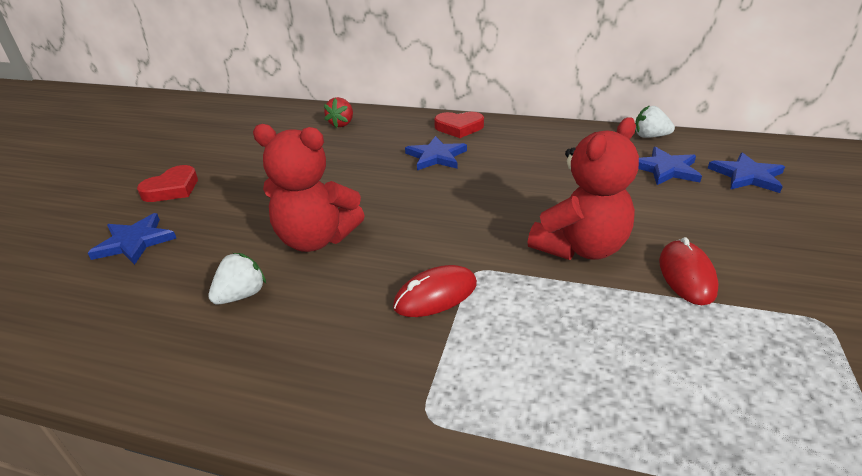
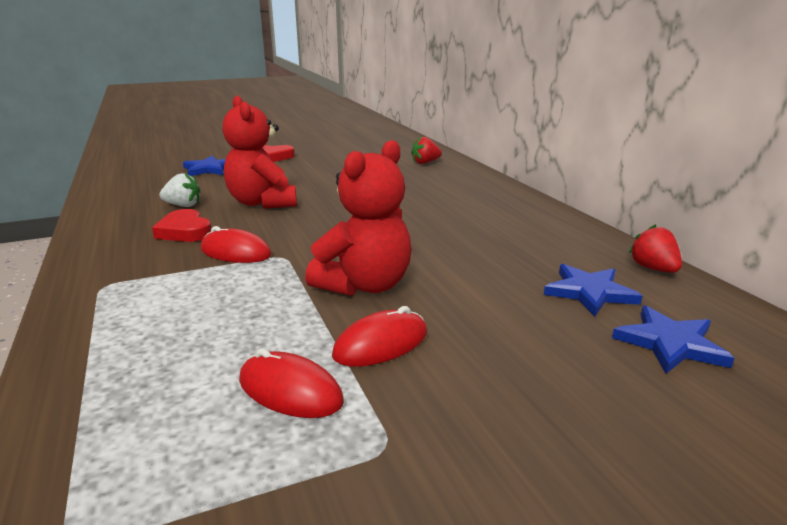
camera: 50 degrees right, 10 degrees down
(436, 156) = (429, 200): blue star -> none
(459, 128) = (494, 193): red heart -> red heart (185, 231)
(580, 248) = (365, 285): red teddy bear -> red teddy bear turned 60 degrees counterclockwise
(650, 136) = (653, 268): white strawberry -> red strawberry
(735, 342) = (290, 390): none -> red mouse

